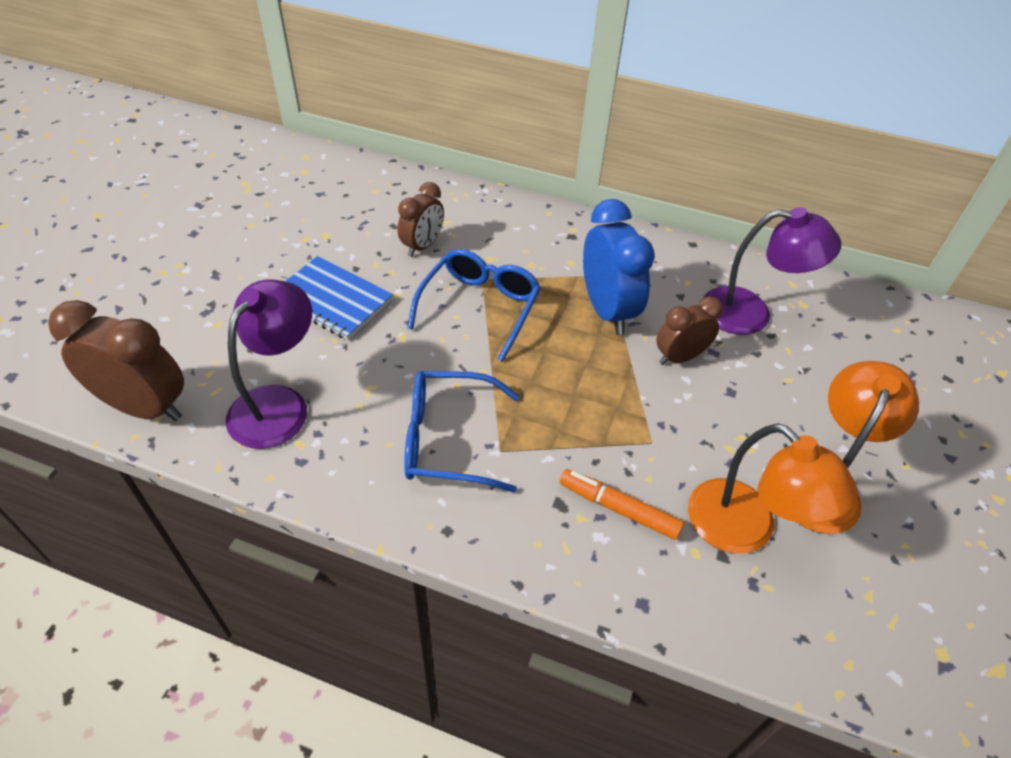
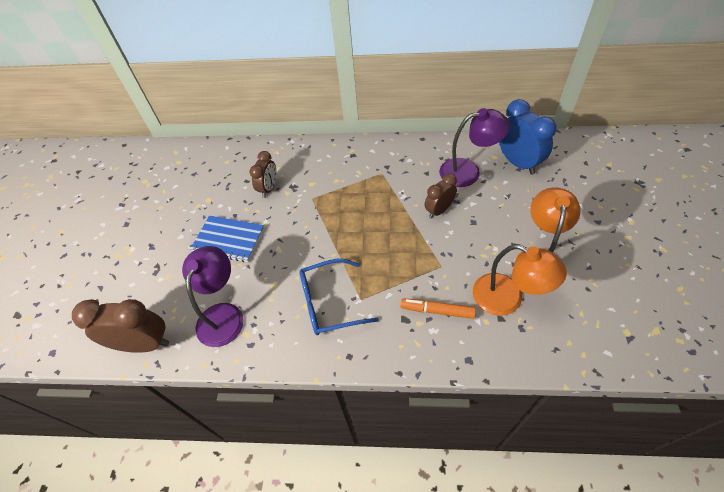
camera: 10 degrees left, 5 degrees up
(480, 307) = (317, 216): blue glasses -> none
(607, 311) = (389, 195): blue clock -> blue clock (517, 163)

